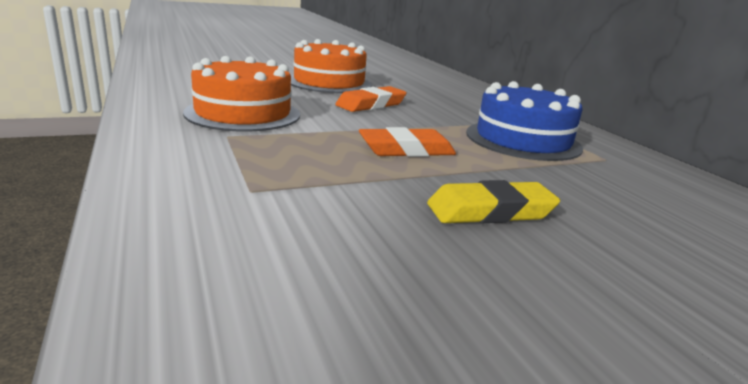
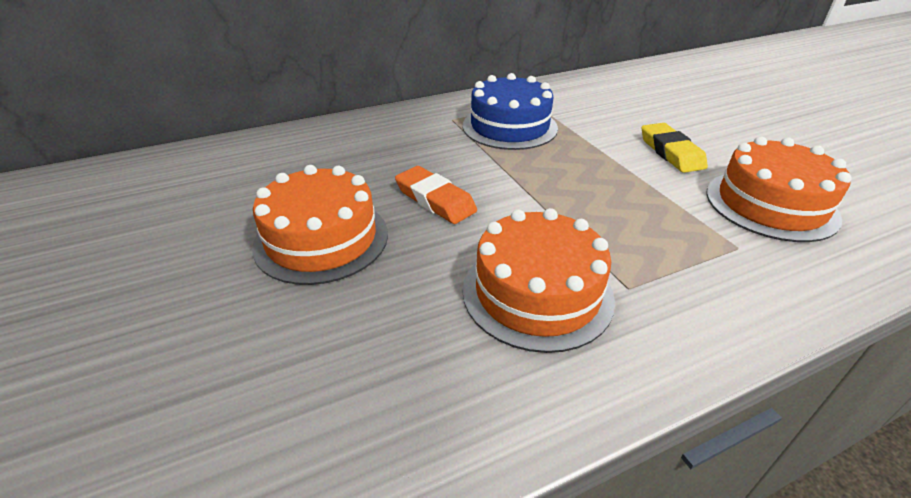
camera: 90 degrees left, 15 degrees up
(334, 242) = (770, 204): none -> orange cake
(406, 150) = (581, 179): orange eraser -> none

